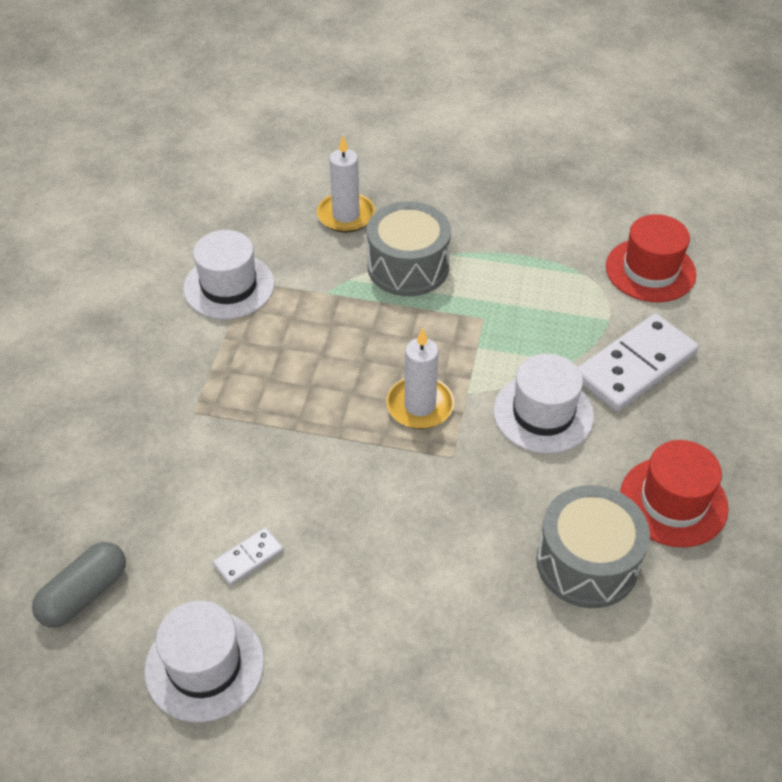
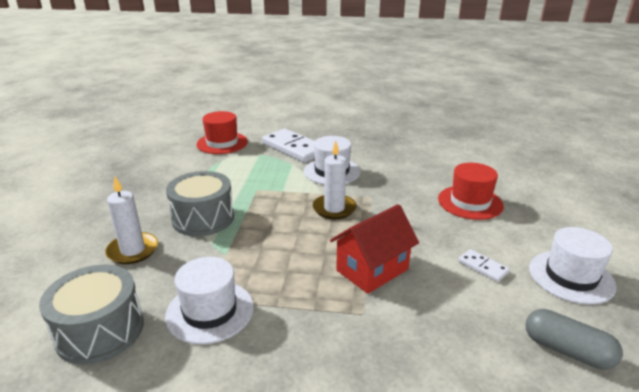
camera: 95 degrees left, 20 degrees down
(267, 431) = (372, 270): none -> red house
(587, 562) = (423, 161): grey drum -> grey drum (100, 331)
(673, 501) = (378, 143): red hat -> red hat (470, 202)

